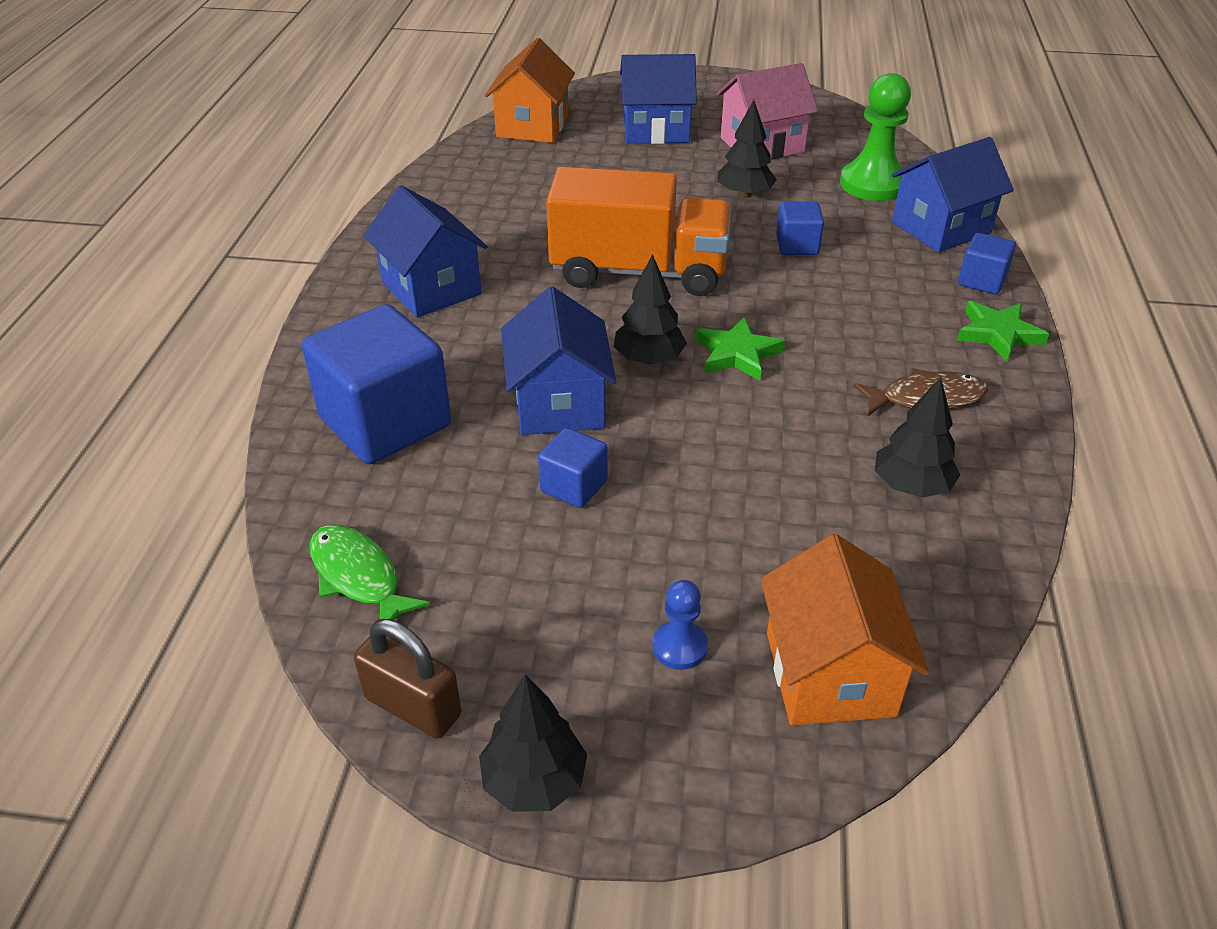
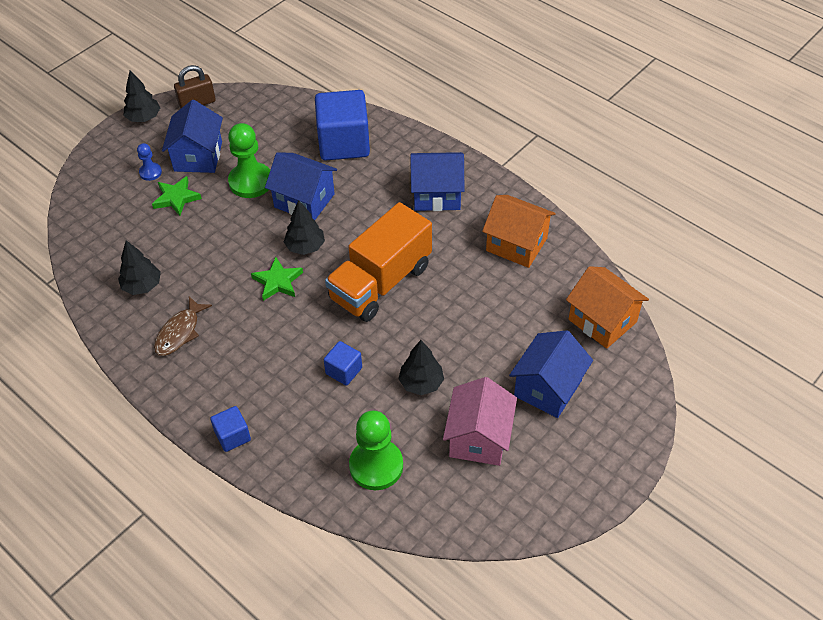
camera: 125 degrees right, 10 degrees up
(358, 577) = (264, 109): green fish -> none
(574, 486) = (251, 182): blue cube -> green pawn
(829, 674) = (100, 203): orange house -> orange house (516, 244)
(941, 228) = (297, 462): blue house -> blue house (198, 156)
(998, 334) = (188, 403): green star -> green star (176, 198)

